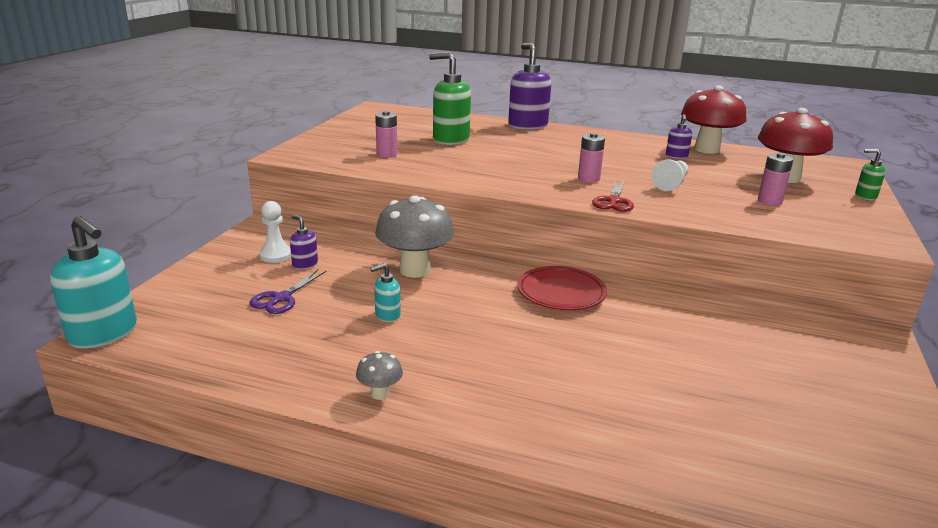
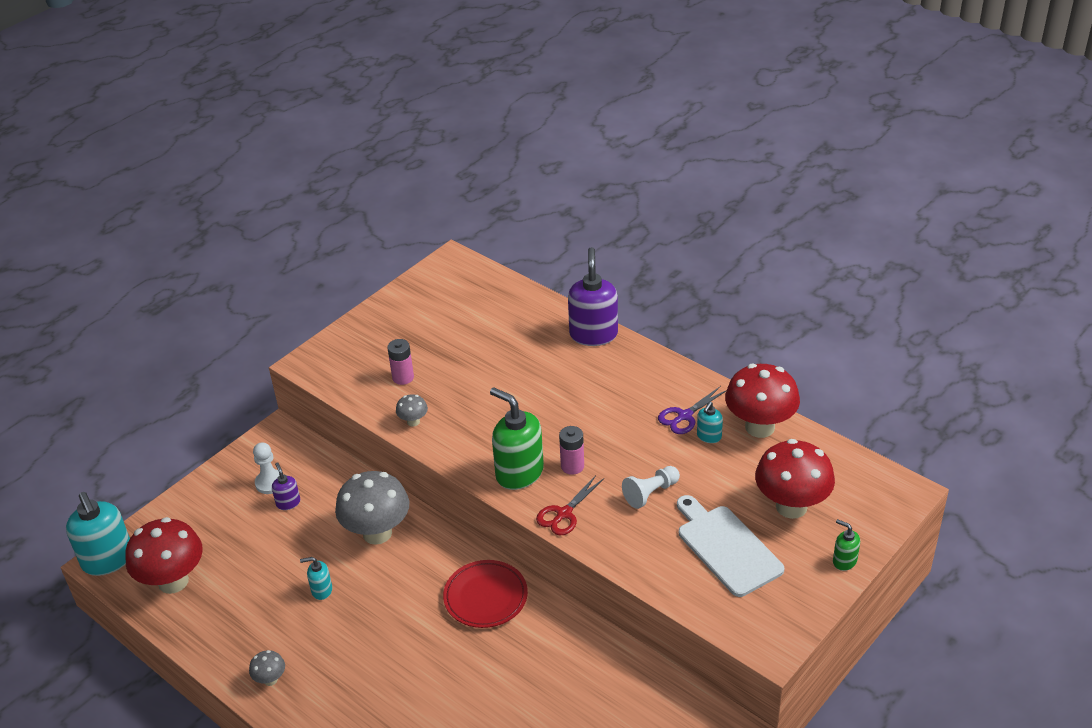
camera: 25 degrees right, 15 degrees up
(201, 337) = (173, 581): none -> red mushroom
(281, 298) = (249, 547): purple scissors -> purple scissors (684, 416)
(419, 173) = (413, 422): none -> grey mushroom
(450, 140) = (486, 355): green soap dispenser -> green soap dispenser (519, 473)
(676, 156) = (709, 436): purple soap dispenser -> turquoise soap dispenser
(770, 201) = (726, 547): pink battery -> white cutting board

